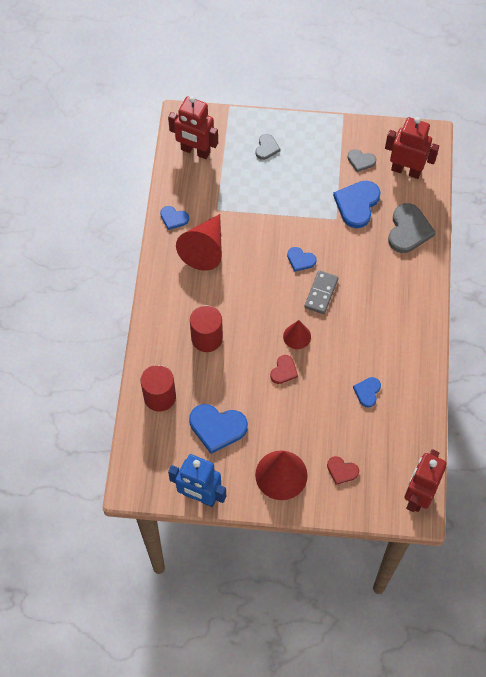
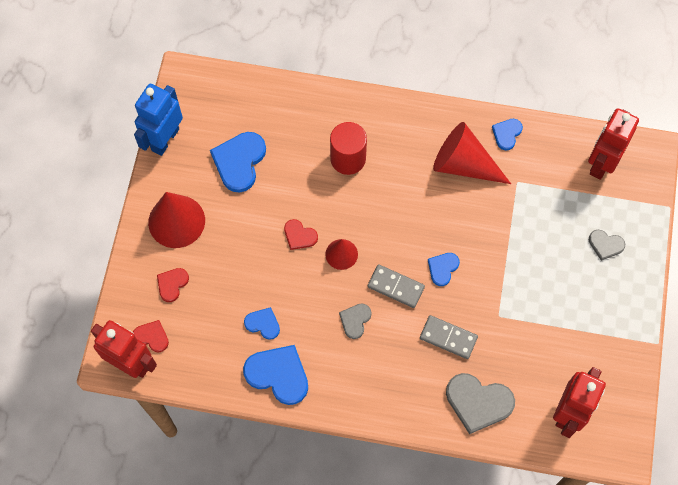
camera: 95 degrees right, 5 degrees up
(159, 397) = (282, 108): red cylinder -> none
(357, 204) = (519, 344): blue heart -> blue heart (278, 374)
(359, 253) = (448, 338): none -> grey domino
(361, 161) = (584, 357): grey heart -> grey heart (355, 320)
(392, 481) = (152, 337): none -> red heart

